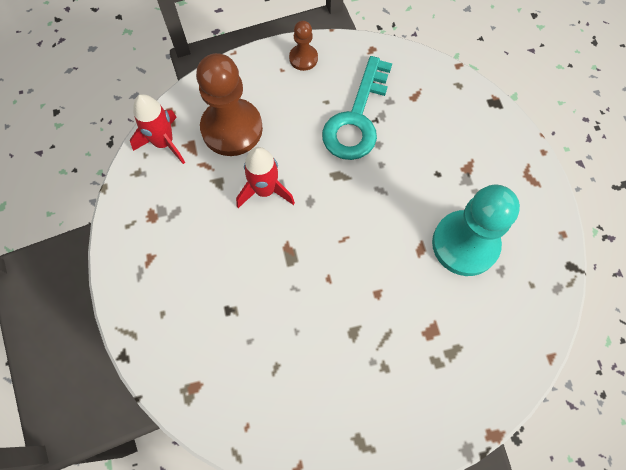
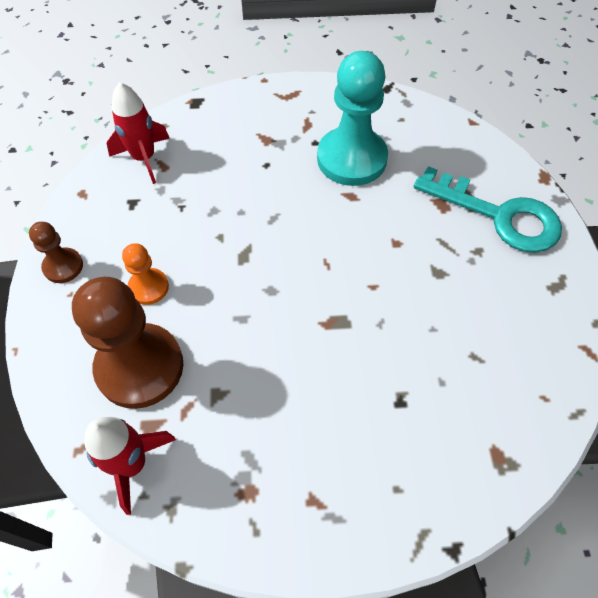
camera: 80 degrees left, 10 degrees down
(265, 190) = (244, 338): red rocket -> red rocket (144, 158)
(296, 117) = (148, 287): none -> orange pawn
(356, 118) = (173, 225): turquoise key -> turquoise key (499, 215)

